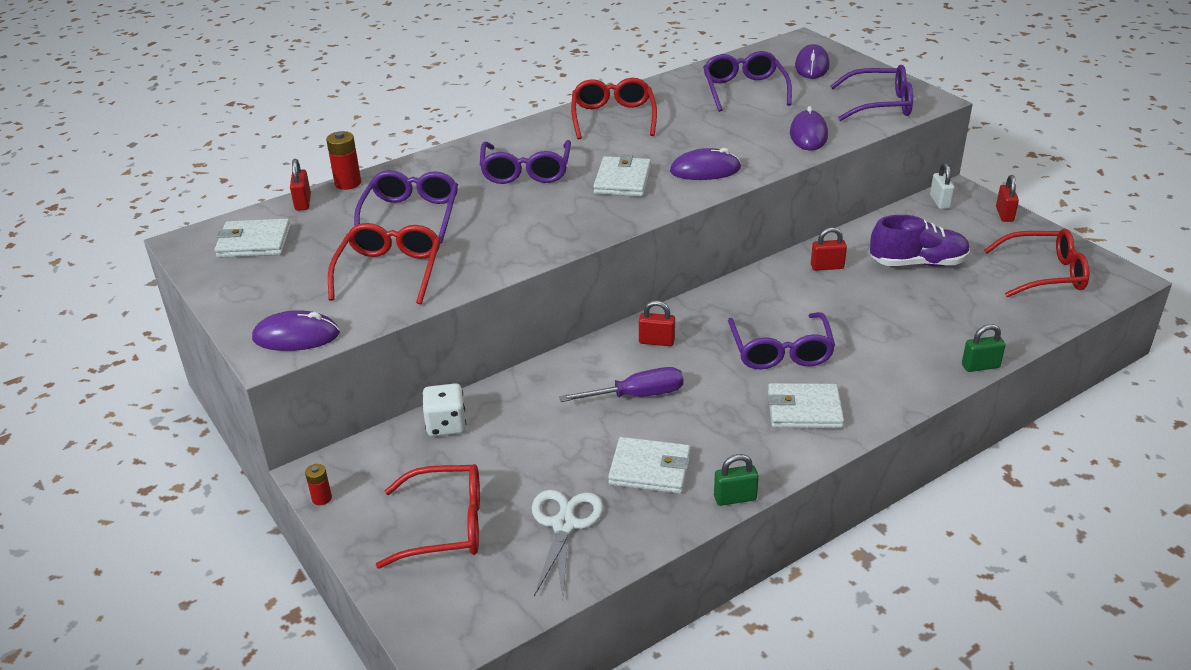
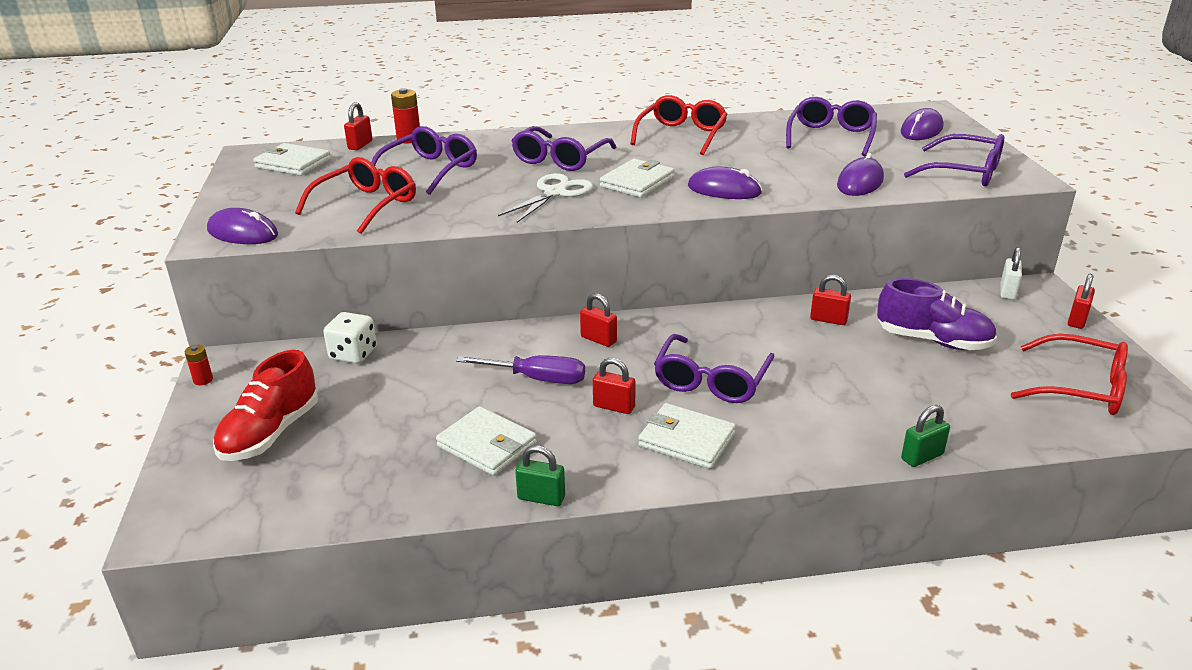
camera: 25 degrees right, 5 degrees down
(446, 526) = (270, 433): red glasses -> red shoe
(564, 525) = (365, 467): white scissors -> white scissors (555, 193)
(723, 400) = (614, 407): none -> red padlock
(980, 366) = (922, 457): green padlock -> green padlock turned 45 degrees counterclockwise

